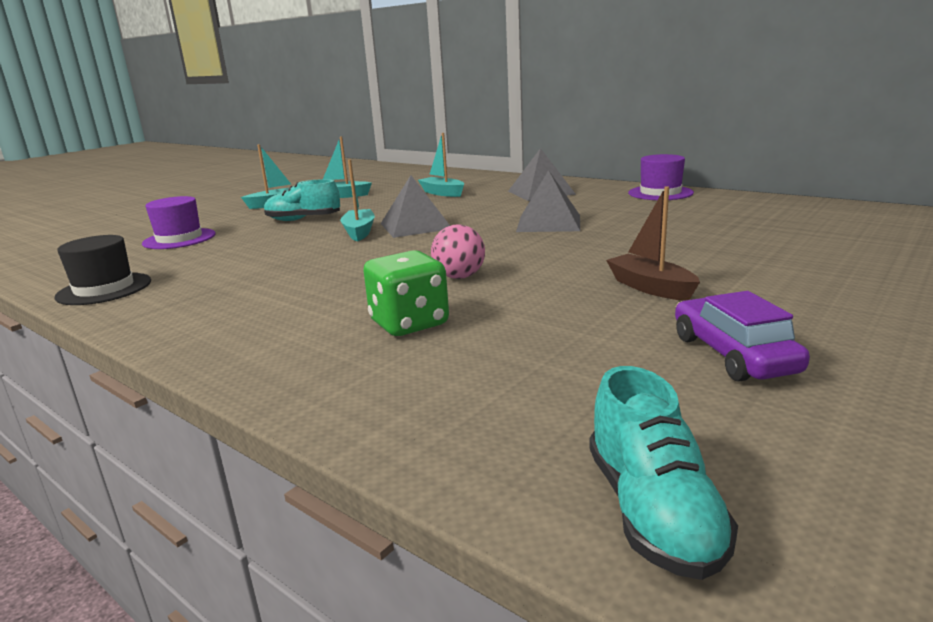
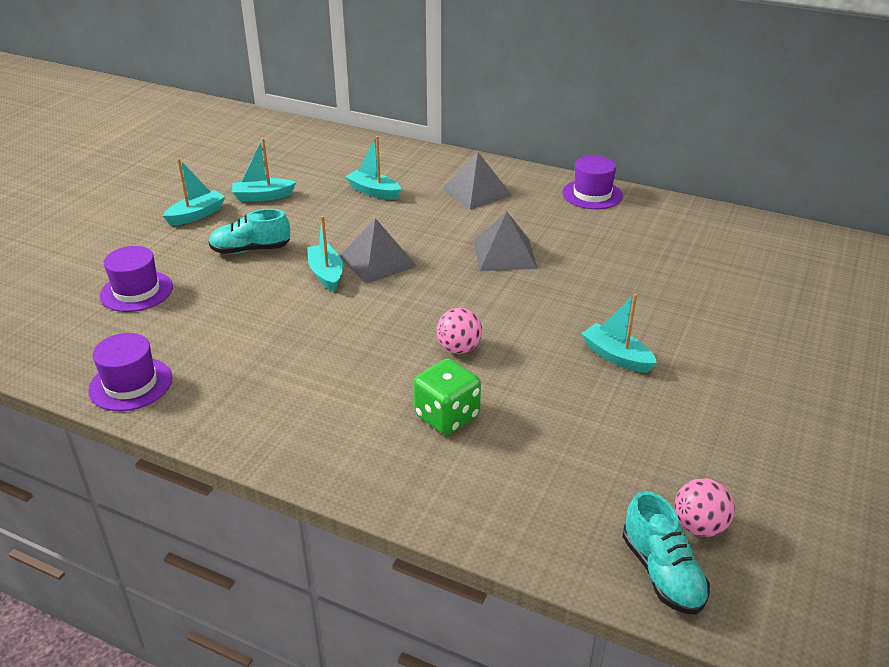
camera: 15 degrees left, 15 degrees up
(104, 289) = (131, 384): black hat -> purple hat
(650, 287) = (616, 356): brown boat -> turquoise boat
(733, 354) = (686, 434): purple car -> none
(736, 455) = (699, 526): none -> pink ball

